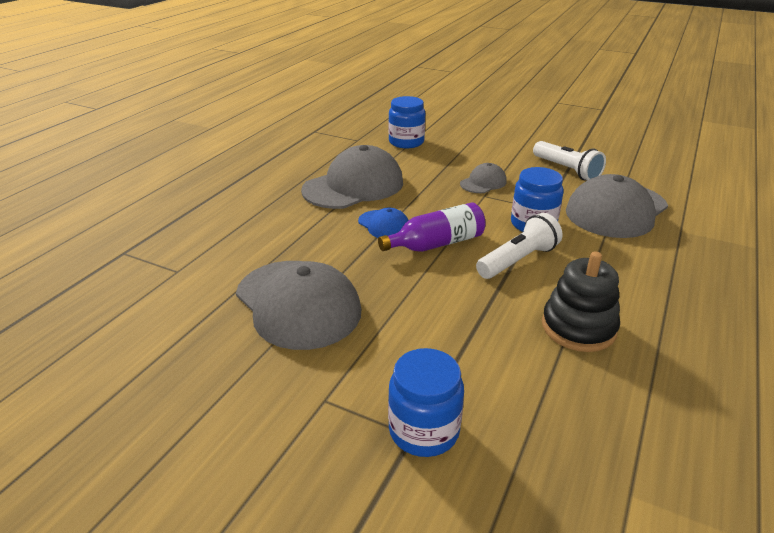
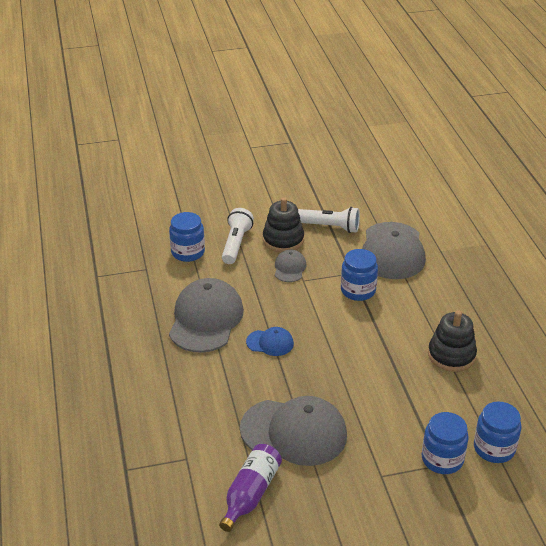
camera: 40 degrees left, 5 degrees up
(436, 244) = (319, 340): purple bottle -> purple bottle (250, 494)
(505, 163) = (283, 240): none -> black stacking toy
(515, 464) = (494, 448): none -> blue jar
(518, 260) = (378, 325): white flashlight -> white flashlight (236, 244)

